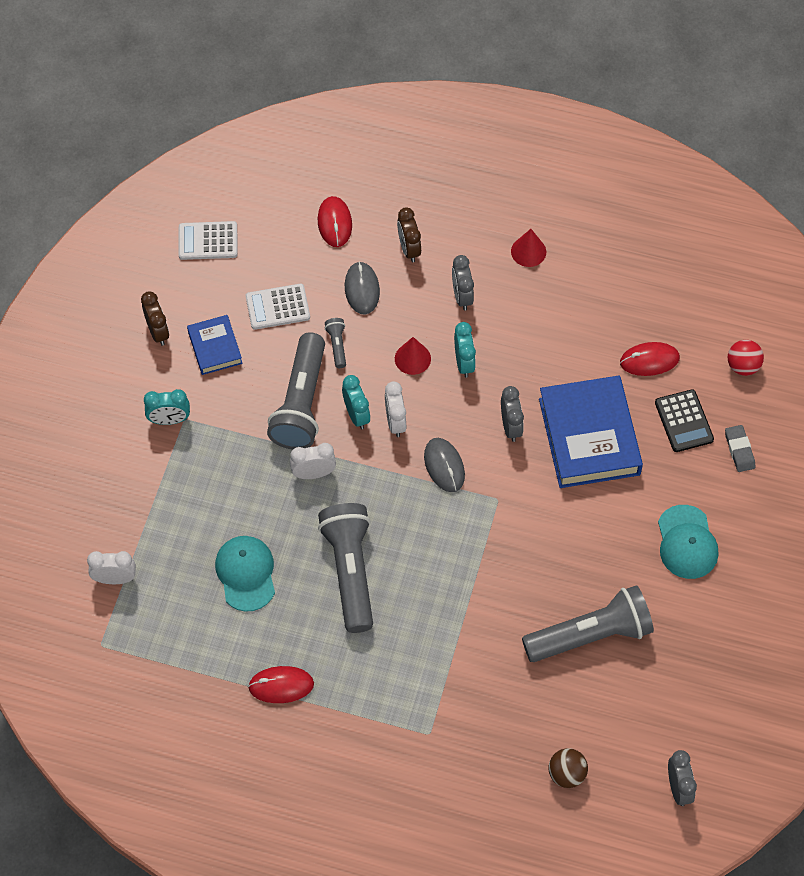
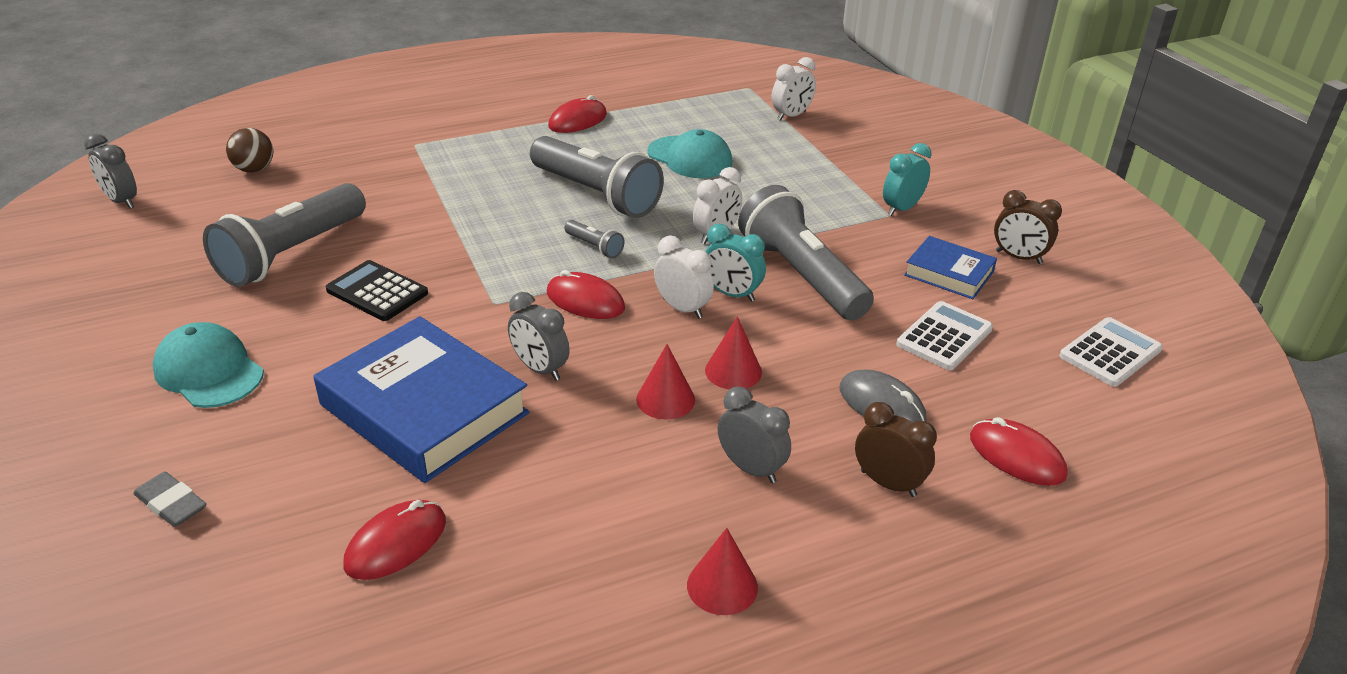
camera: 140 degrees right, 25 degrees down
(337, 345) = (833, 338): grey flashlight -> grey flashlight (595, 247)
(444, 466) = (585, 300): grey mouse -> red mouse
(464, 363) = (665, 399): turquoise clock -> red cone
(684, 421) = (287, 494): black calculator -> black calculator (377, 292)
(743, 366) = (217, 625): red ball -> none

